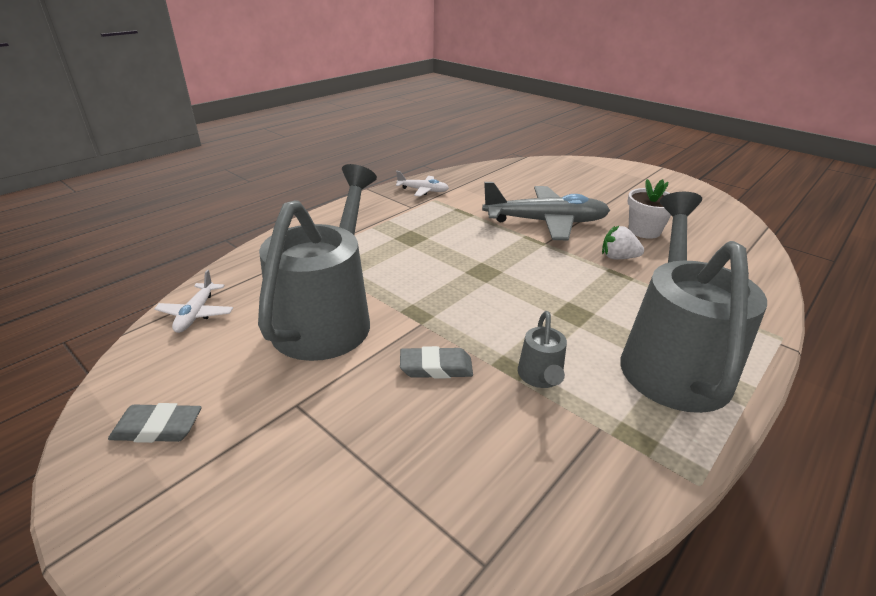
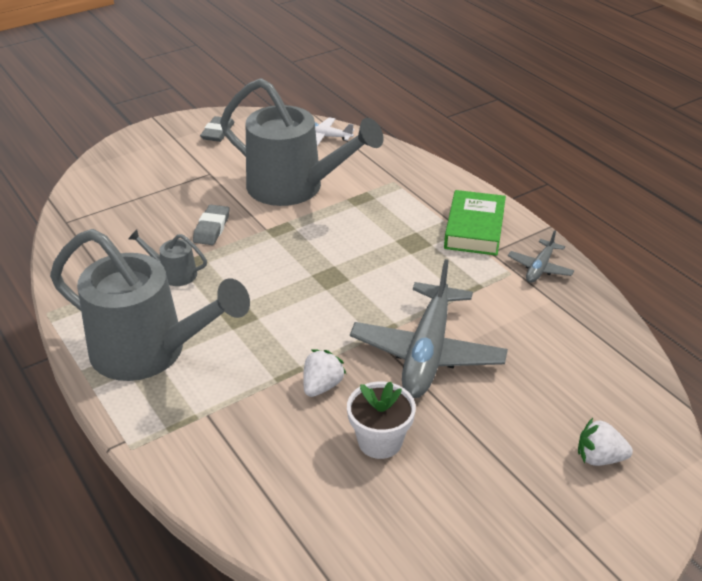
camera: 105 degrees right, 5 degrees up
(380, 214) = (474, 229): none -> green book
(423, 190) = (540, 268): white plane -> grey plane
(586, 174) = (599, 458): none -> white strawberry

